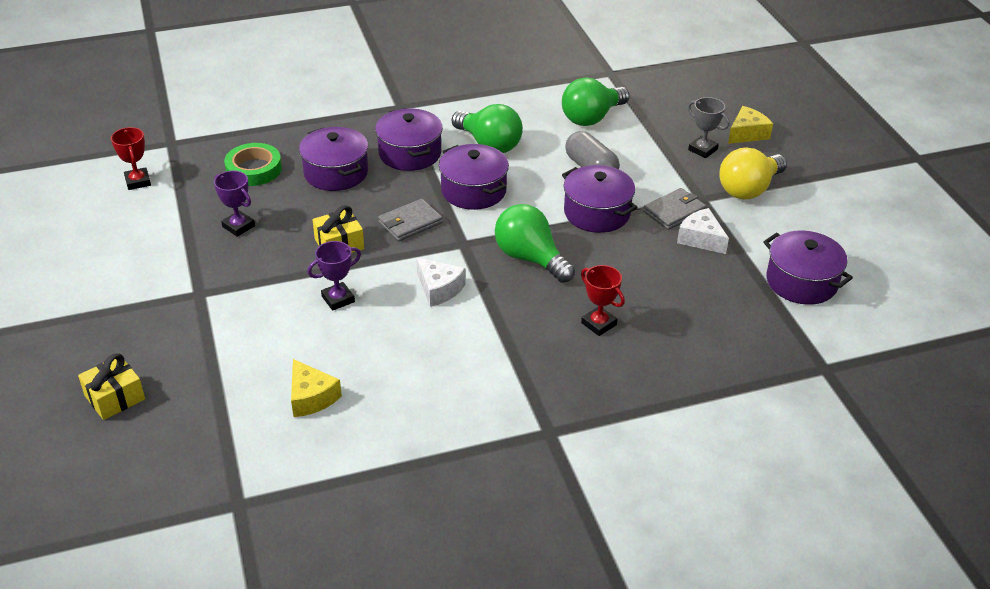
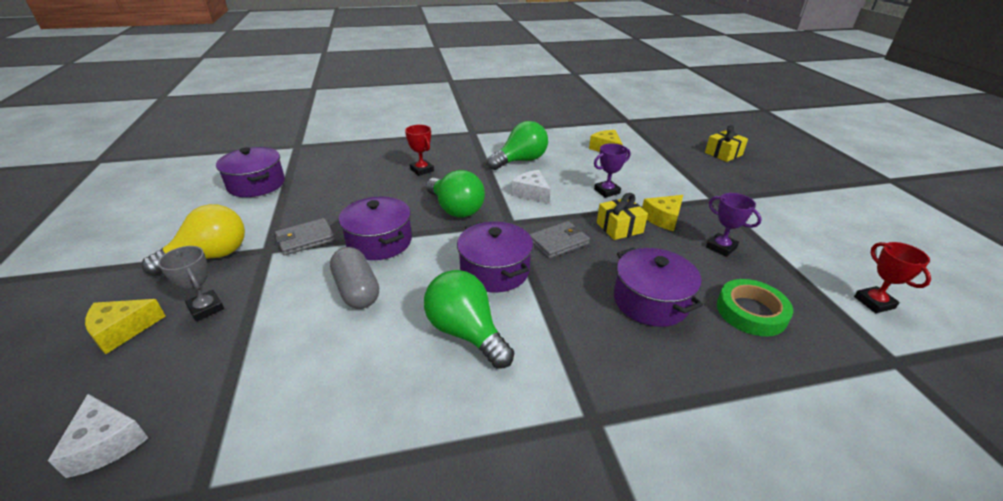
camera: 175 degrees left, 5 degrees down
(283, 259) = (663, 218): none -> yellow cheese
(410, 153) = (568, 324): purple pot -> none
(591, 118) = (307, 374): green light bulb -> green light bulb (520, 161)
(701, 239) = (303, 216): white cheese -> white cheese (106, 443)

